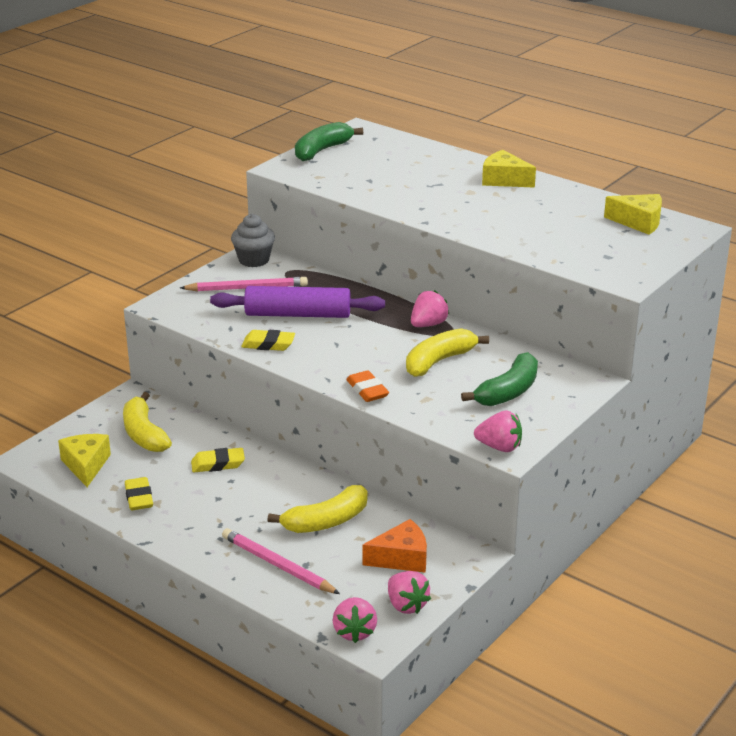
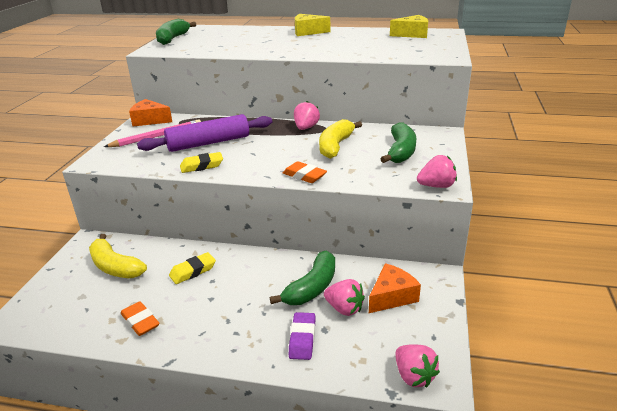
camera: 25 degrees left, 0 degrees up
(86, 465) = (75, 309): yellow cheese -> none
(139, 498) = (140, 322): yellow eraser -> orange eraser
(254, 260) = (149, 120): grey cupcake -> orange cheese
(278, 565) = (302, 339): pink pencil -> purple eraser
(326, 521) = (312, 288): yellow banana -> green banana
(406, 605) = (431, 334): pink strawberry -> pink strawberry (344, 308)

